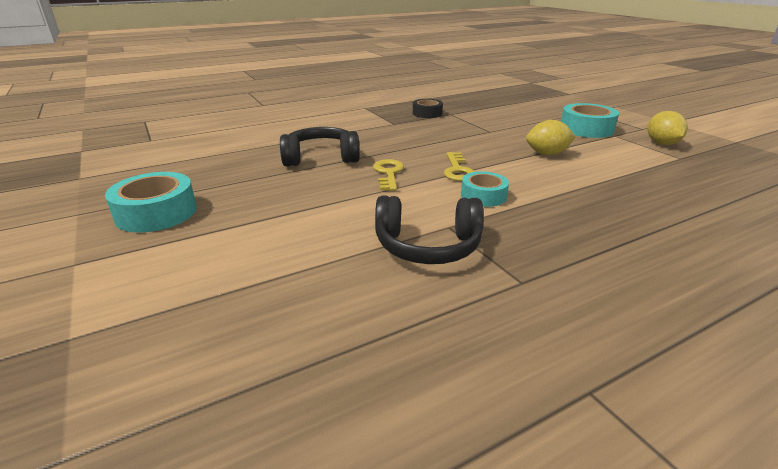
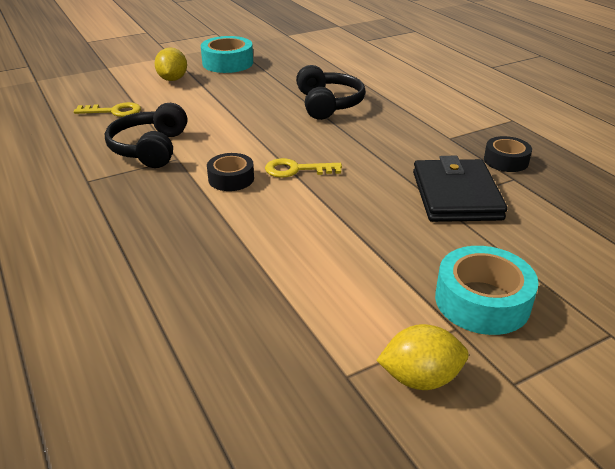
camera: 90 degrees right, 5 degrees up
(388, 173) = (289, 134): yellow key -> yellow key (114, 111)
(478, 127) = (456, 195): none -> black wallet
(483, 196) = (231, 179): turquoise tape -> black tape
(547, 154) = (352, 237): yellow lemon -> yellow lemon (172, 79)

